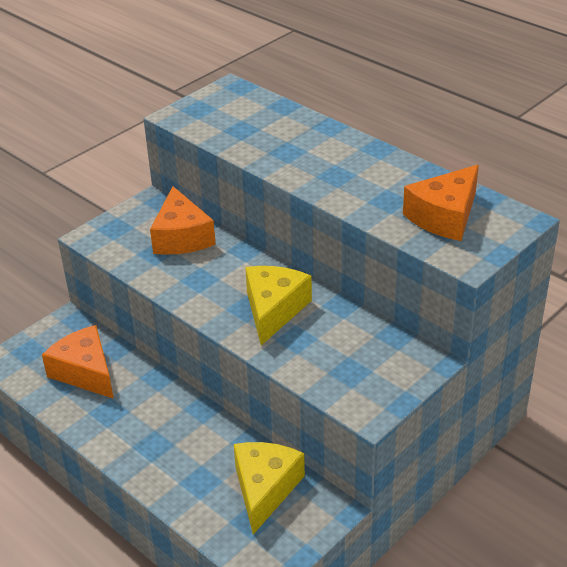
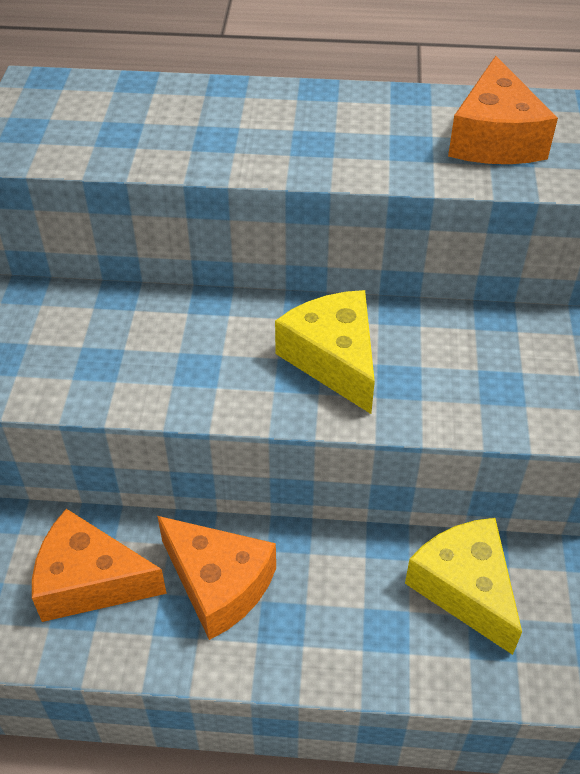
camera: 40 degrees left, 10 degrees up
(181, 237) = (110, 324): orange cheese -> orange cheese (218, 584)

